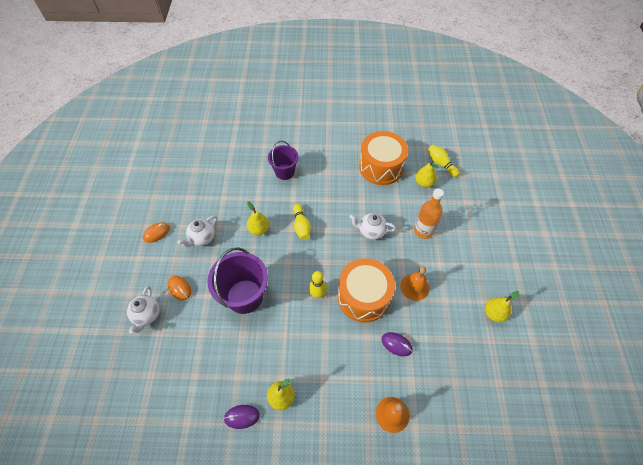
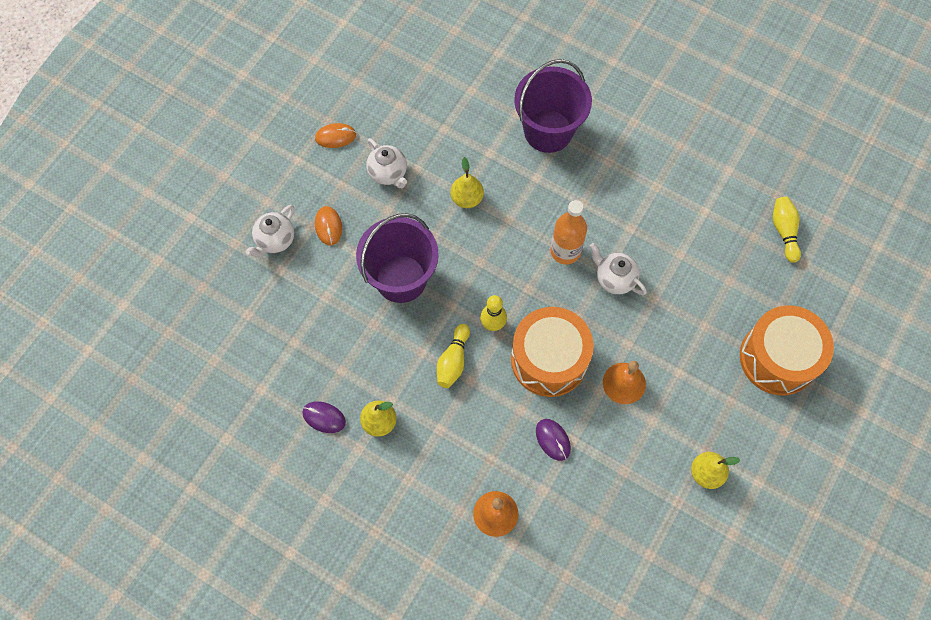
camera: 30 degrees right, 10 degrees up
(202, 238) = (388, 173): white teapot -> white teapot turned 105 degrees counterclockwise
(284, 172) = (548, 131): purple bucket -> purple bucket, size x1.58
(301, 226) = (525, 223): yellow bowling pin -> yellow bowling pin (453, 361)
(381, 167) = (690, 192): orange drum -> orange drum (778, 358)
(423, 230) = (688, 315): orange bottle -> orange bottle (565, 251)
(424, 183) = (738, 248): yellow pear -> none

